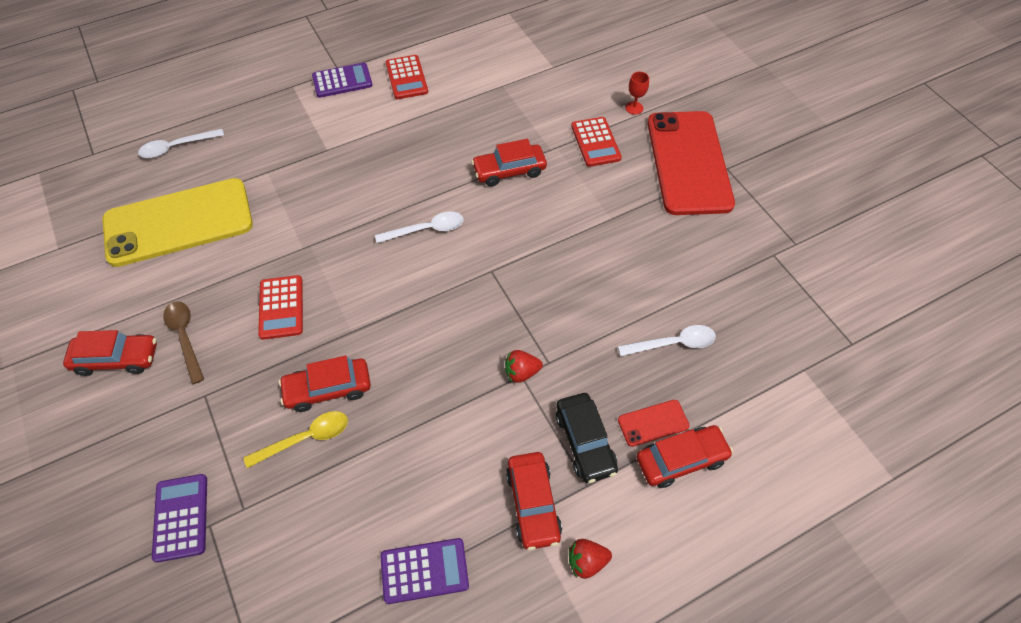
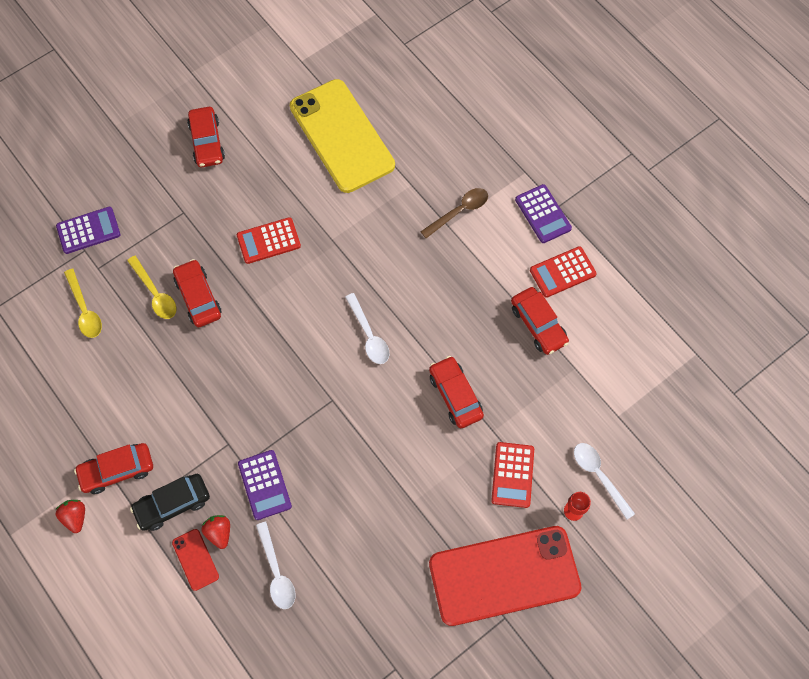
camera: 80 degrees right, 10 degrees up
(176, 147) = (425, 103): white spoon -> white spoon (599, 476)
(185, 337) = (231, 181): brown spoon -> brown spoon (459, 211)
(299, 530) = (85, 310): none -> yellow spoon
(424, 571) = (61, 402): purple calculator -> purple calculator (264, 485)
(521, 372) = (231, 443): red strawberry -> red strawberry (219, 532)
(595, 142) = (512, 475): red calculator -> red calculator turned 60 degrees counterclockwise
(681, 460) = (164, 585): red car -> red car (538, 324)

